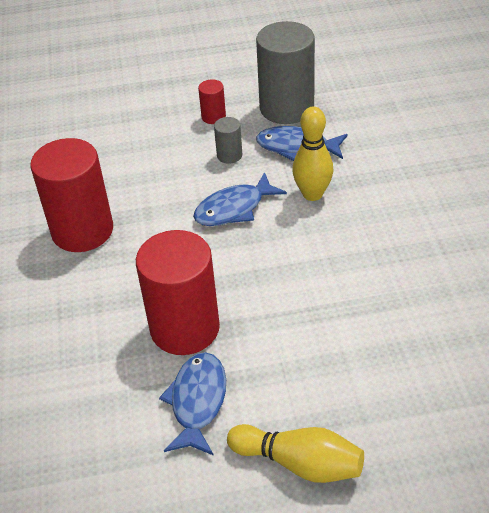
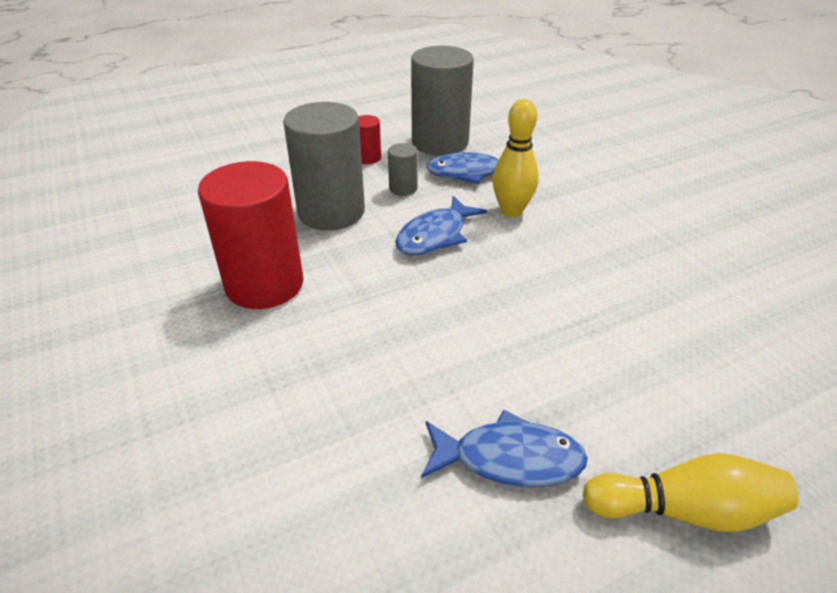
camera: 20 degrees left, 5 degrees down
(159, 171) = (331, 212): none -> grey cylinder
(185, 328) = (445, 371): red cylinder -> none
(197, 402) = (509, 459): blue fish -> blue fish turned 105 degrees clockwise

